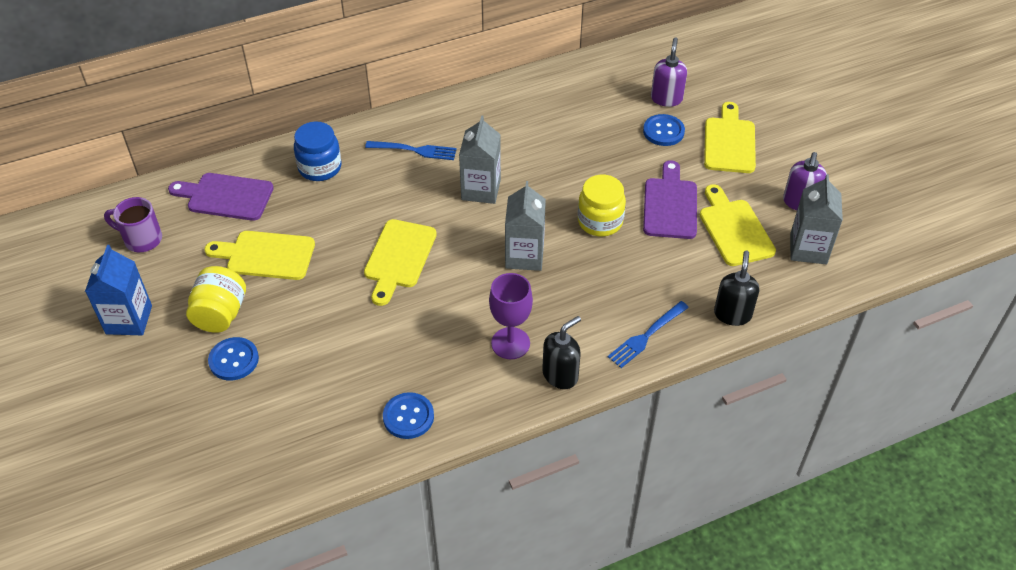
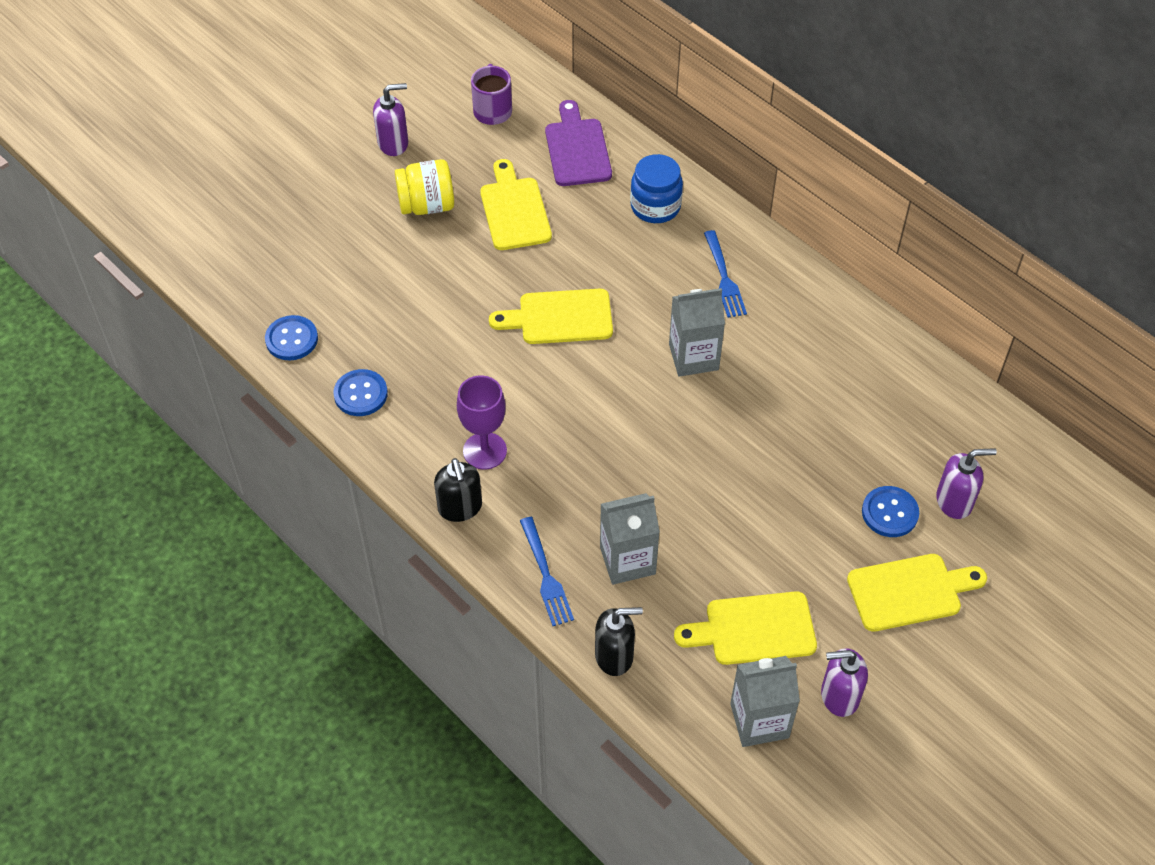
camera: 70 degrees right, 5 degrees up
(129, 320) = (393, 143): blue carton -> purple soap dispenser
(234, 360) = (377, 236): blue button -> blue button (291, 339)
(524, 256) = (612, 427): grey carton -> grey carton (627, 560)
(560, 375) = (460, 508): black soap dispenser -> black soap dispenser turned 45 degrees clockwise
(600, 221) = (699, 485): yellow jar -> none
(646, 336) = (546, 575): blue fork -> blue fork turned 135 degrees counterclockwise
(670, 205) = (762, 550): purple cutting board -> none
(734, 229) = (754, 629): yellow cutting board -> yellow cutting board turned 150 degrees counterclockwise

